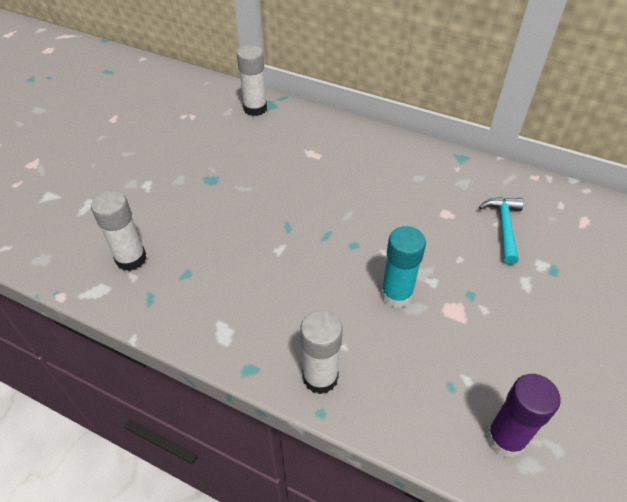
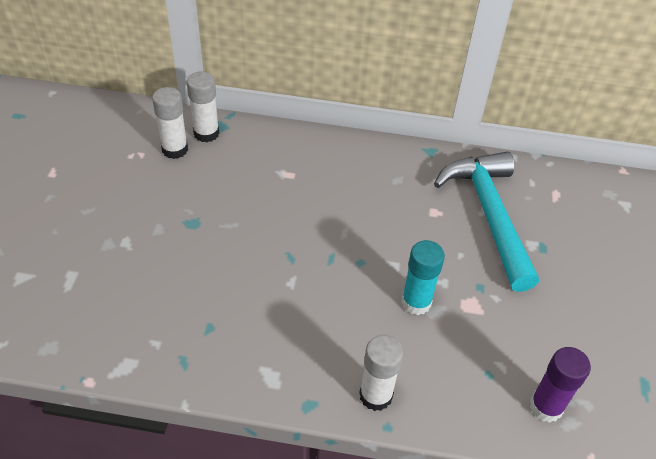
camera: 20 degrees left, 0 degrees up
(131, 259) = (146, 325): white glue stick -> white glue stick (175, 149)
(504, 227) = (489, 215): turquoise hammer -> turquoise hammer, size x2.08

